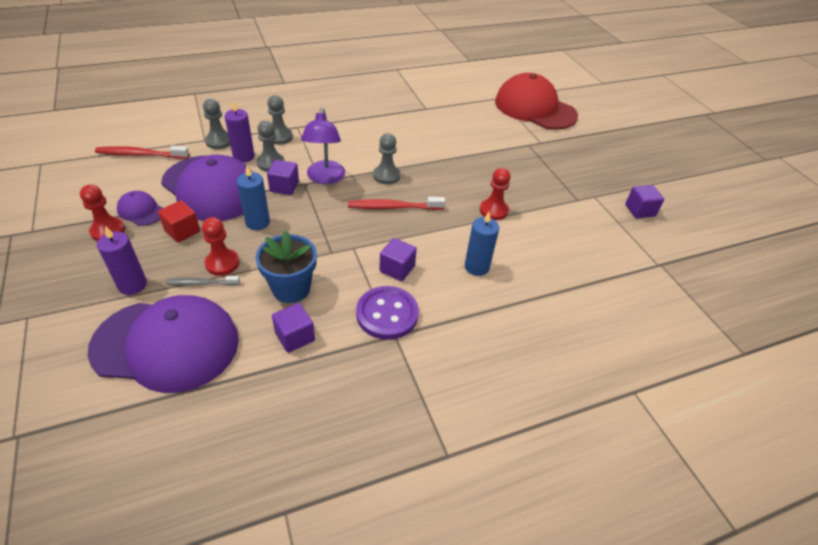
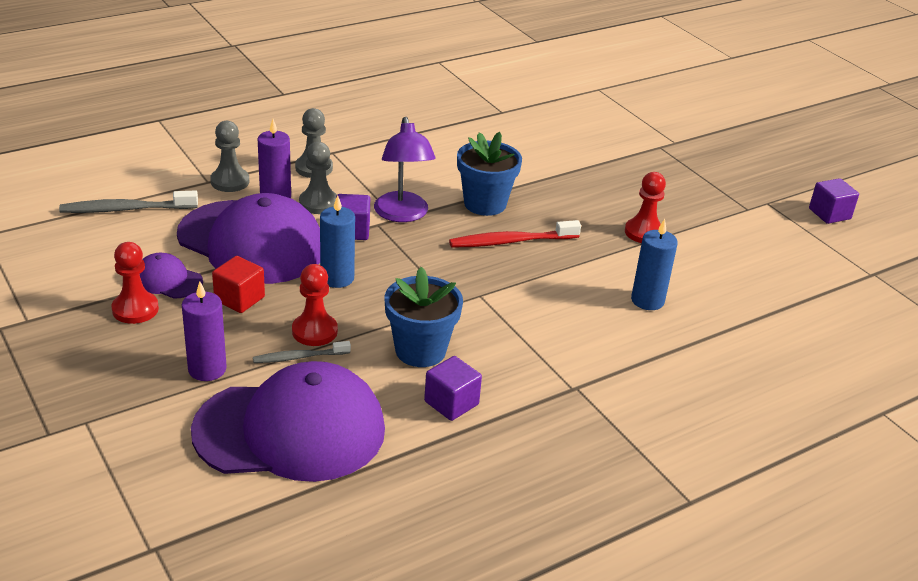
camera: 10 degrees left, 10 degrees down
(141, 155) = (126, 209): red toothbrush -> grey toothbrush
(386, 176) = (485, 204): grey pawn -> blue flower pot
(387, 314) = (556, 365): purple button -> none
(397, 269) = (547, 313): purple cube -> none
(535, 108) = (651, 99): red cap -> none

